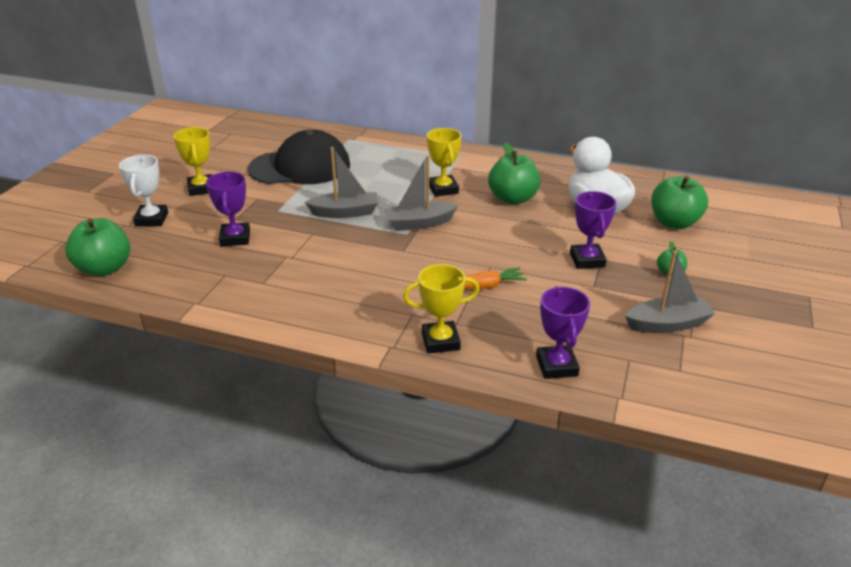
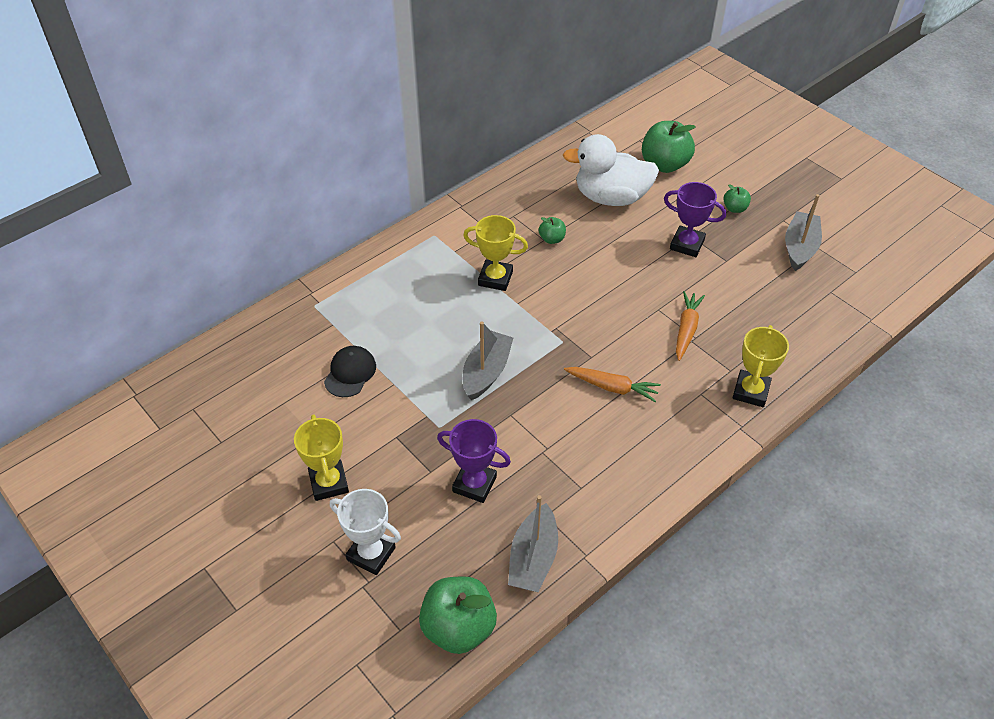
camera: 60 degrees left, 15 degrees up
(201, 188) = (329, 483): yellow trophy -> yellow trophy turned 60 degrees clockwise
(300, 167) = (350, 373): black cap -> black cap, size x0.46
(379, 268) = (612, 387): none -> orange carrot
(419, 223) = (550, 324): grey boat -> grey boat (533, 558)
(513, 199) = (552, 239): green apple -> green apple, size x0.49
(556, 366) = (819, 336): purple trophy -> none

